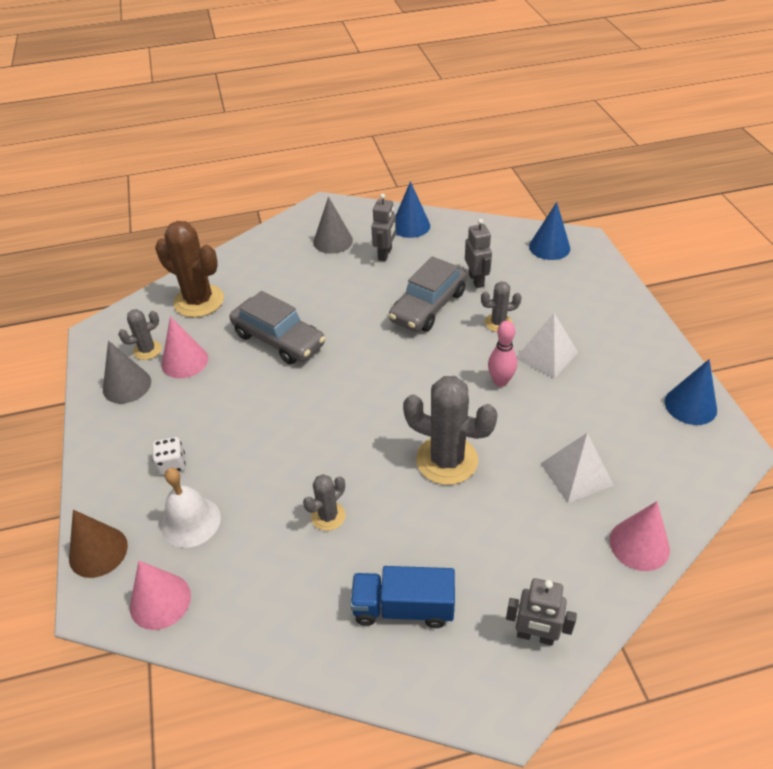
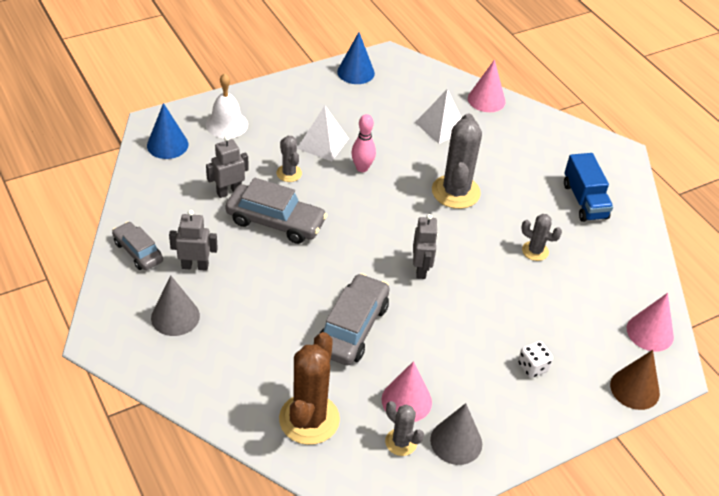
camera: 110 degrees left, 0 degrees up
(190, 521) = (579, 335): white bell -> white bell (226, 124)
(410, 226) = (138, 252): blue cone -> grey car
(535, 636) = (571, 142): grey robot -> grey robot (421, 269)

